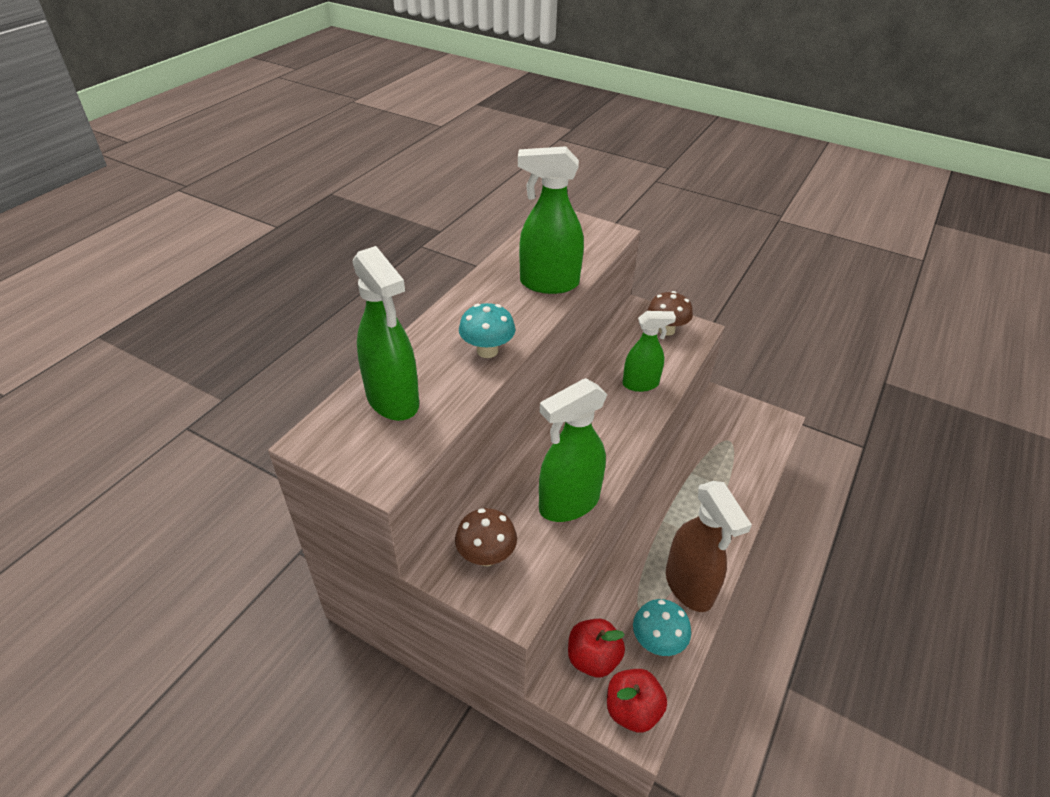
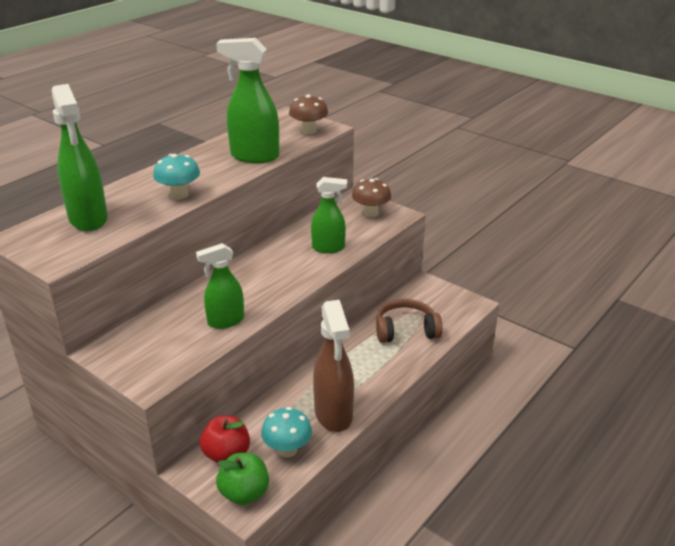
camera: 10 degrees right, 10 degrees down
(486, 556) = (141, 348): brown mushroom -> brown mushroom (309, 131)
(568, 503) = (225, 321): green spray bottle -> green spray bottle, size x0.65
(632, 710) = (244, 493): red apple -> green apple
(724, 464) = (406, 330): none -> brown headphones

